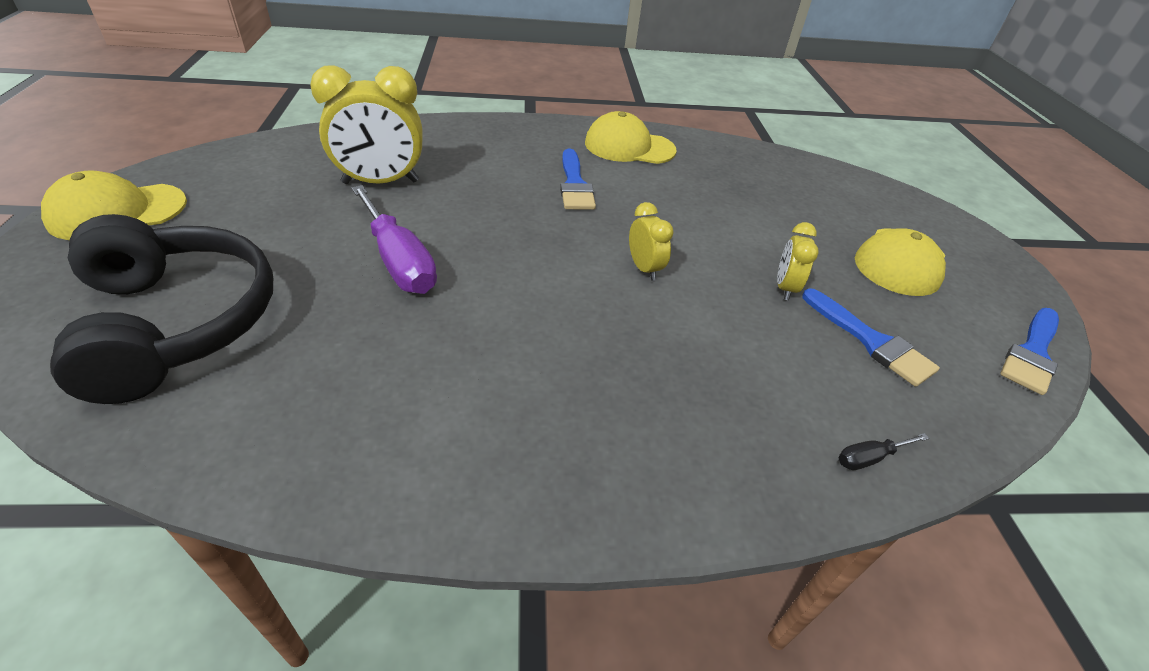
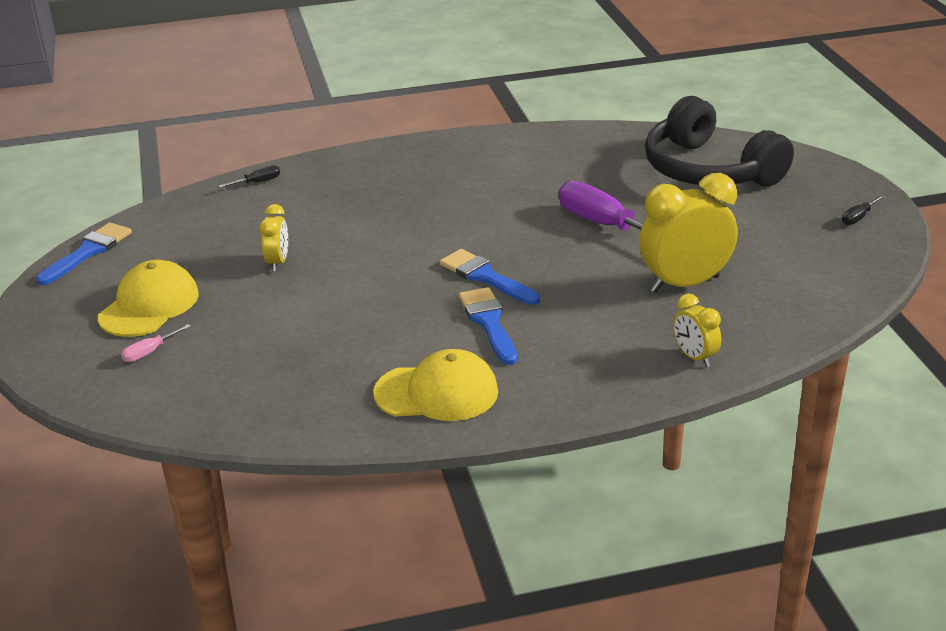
camera: 175 degrees right, 10 degrees down
(117, 212) = (858, 217): yellow cap -> black screwdriver
(644, 269) = (402, 255): yellow clock -> yellow clock (694, 357)
(869, 216) = (149, 352): none -> pink screwdriver
(871, 341) = (221, 238): blue brush -> blue brush (485, 277)

